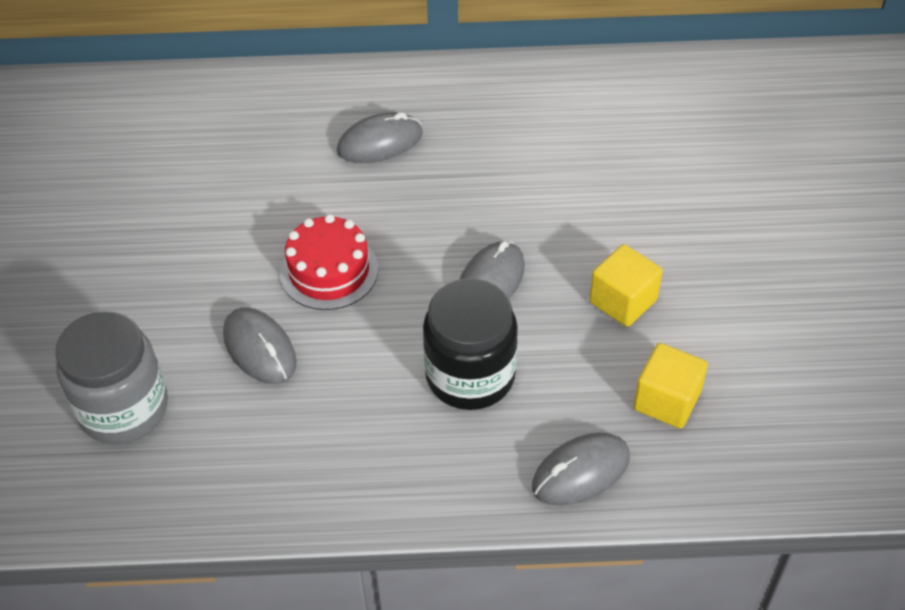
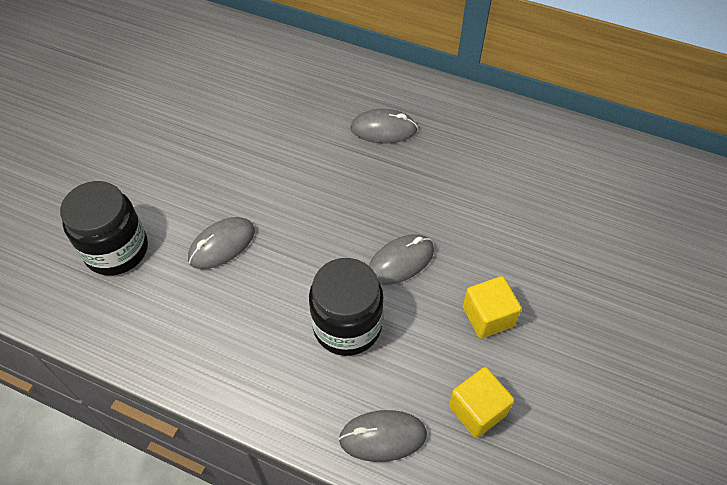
camera: 25 degrees right, 5 degrees up
(123, 408) = (116, 250): grey jar -> black jar
(260, 349) = (222, 245): grey mouse -> grey mouse turned 60 degrees clockwise
(329, 271) = (297, 208): red cake -> none

